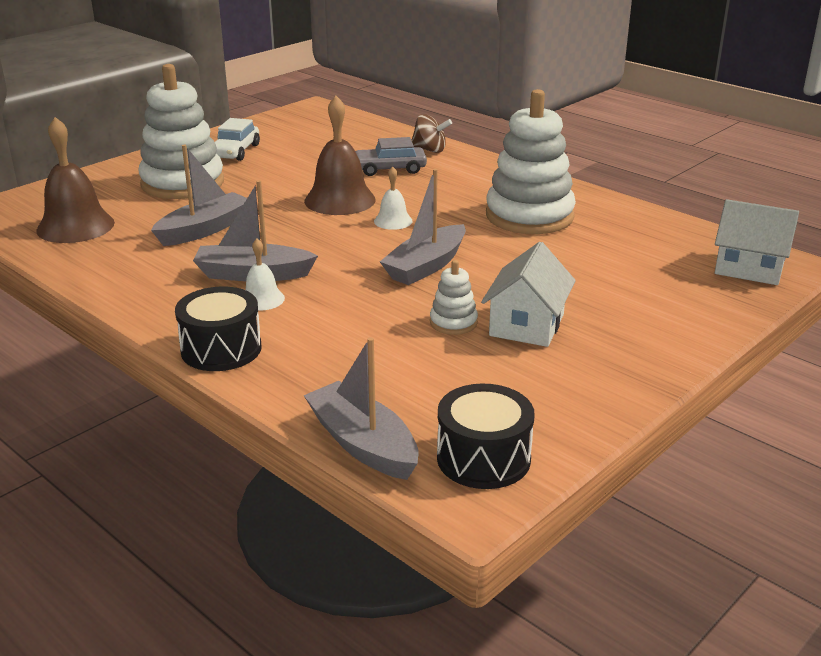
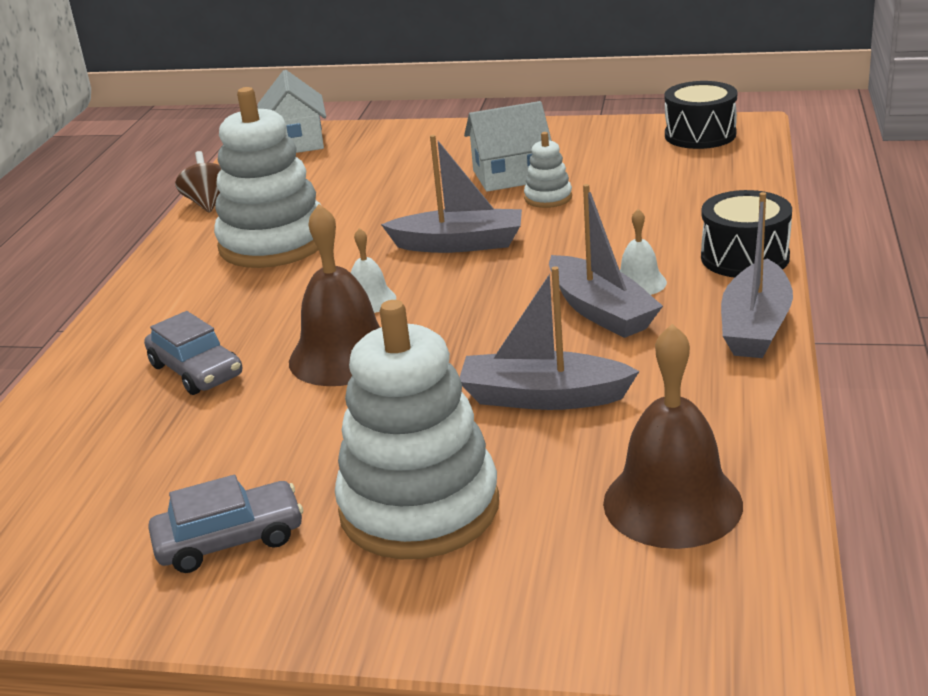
camera: 120 degrees left, 0 degrees up
(235, 151) = (230, 540): white car -> grey car
(363, 444) = (752, 165): grey boat -> grey boat (755, 326)
(429, 150) = (89, 374): brown spinning top -> brown spinning top (208, 203)

